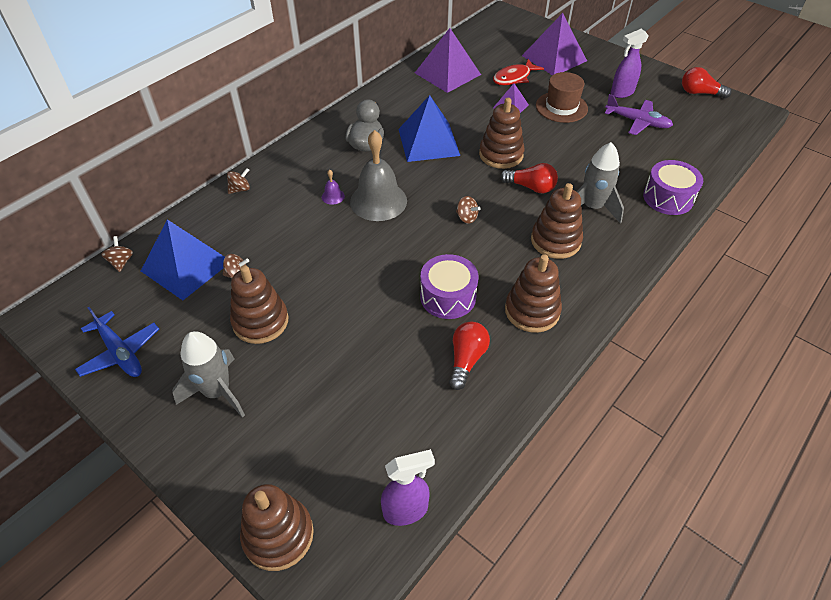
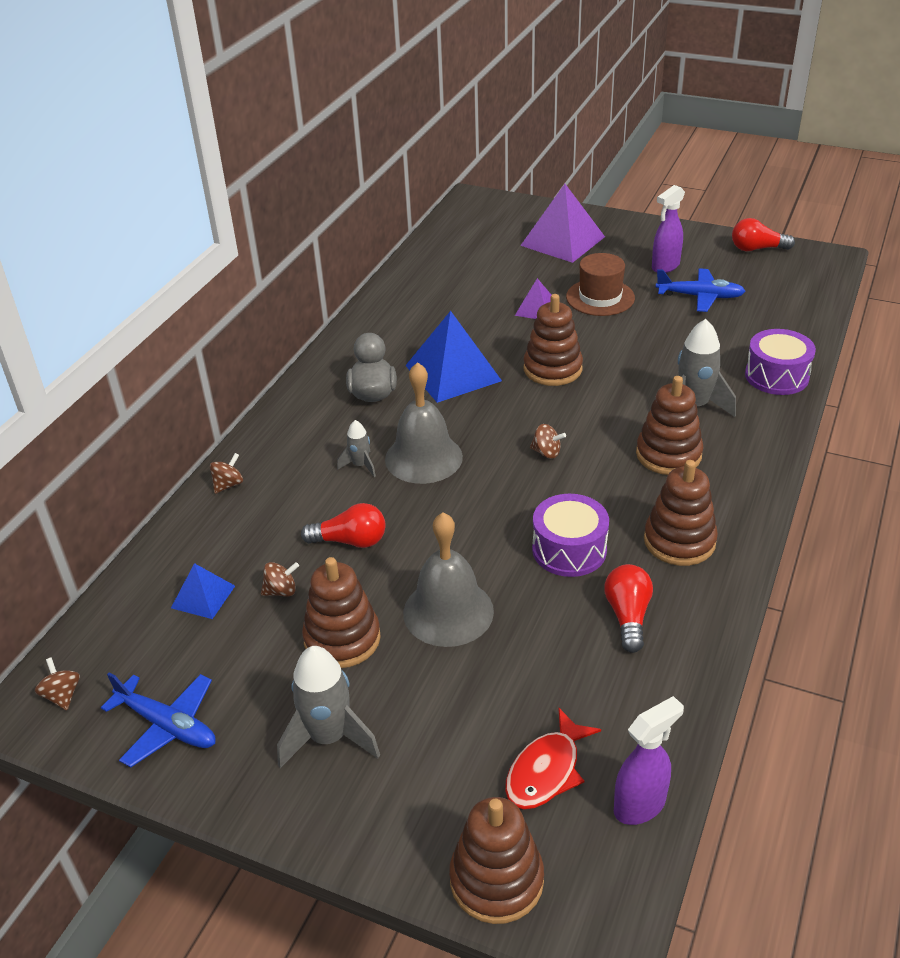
camera: 15 degrees left, 10 degrees down
(121, 262) = (107, 614): brown spinning top -> brown spinning top (62, 695)
(186, 266) = (203, 597): blue pyramid -> blue pyramid, size x0.52
(333, 196) = (360, 465): purple bell -> grey rocket
(341, 321) = (448, 611): none -> grey bell
(447, 73) = (436, 285): purple pyramid -> none
(514, 78) = (524, 274): red fish -> red fish (546, 770)
(530, 187) = (608, 399): red light bulb -> red light bulb (350, 541)
(637, 122) = (700, 297): purple plane -> blue plane

